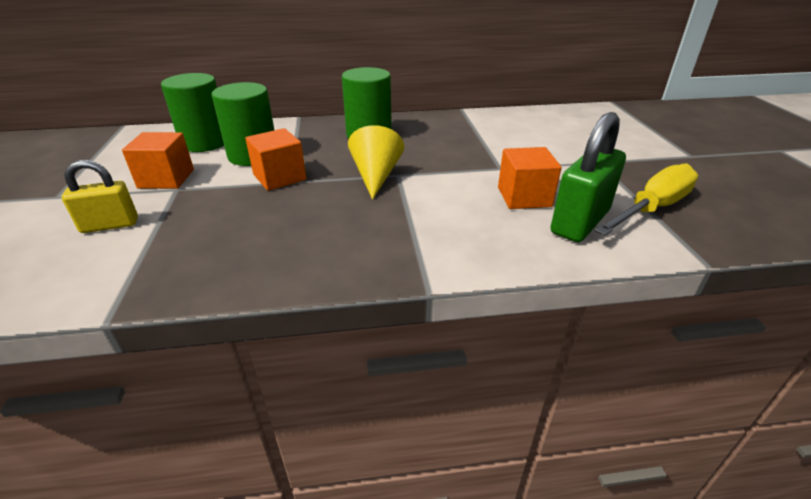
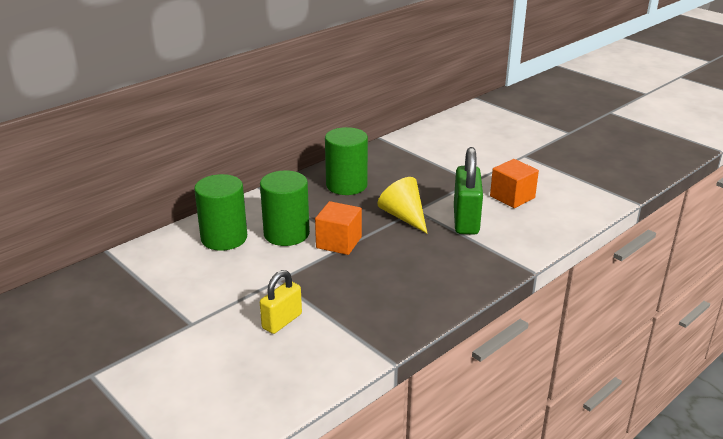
camera: 35 degrees left, 5 degrees down
(166, 179) = (254, 277): orange cube -> none
(579, 222) = (559, 202): green padlock -> green padlock (466, 220)
(652, 208) = (584, 179): yellow screwdriver -> none

